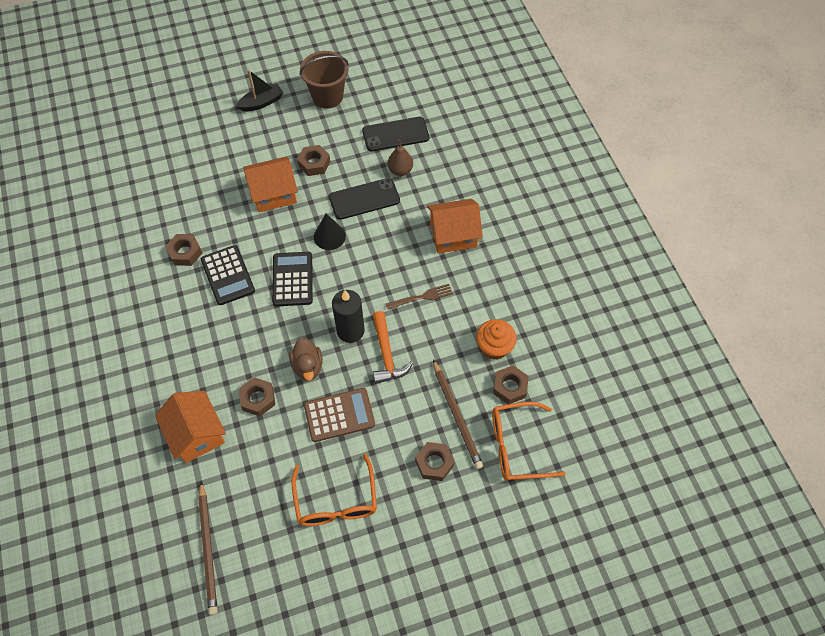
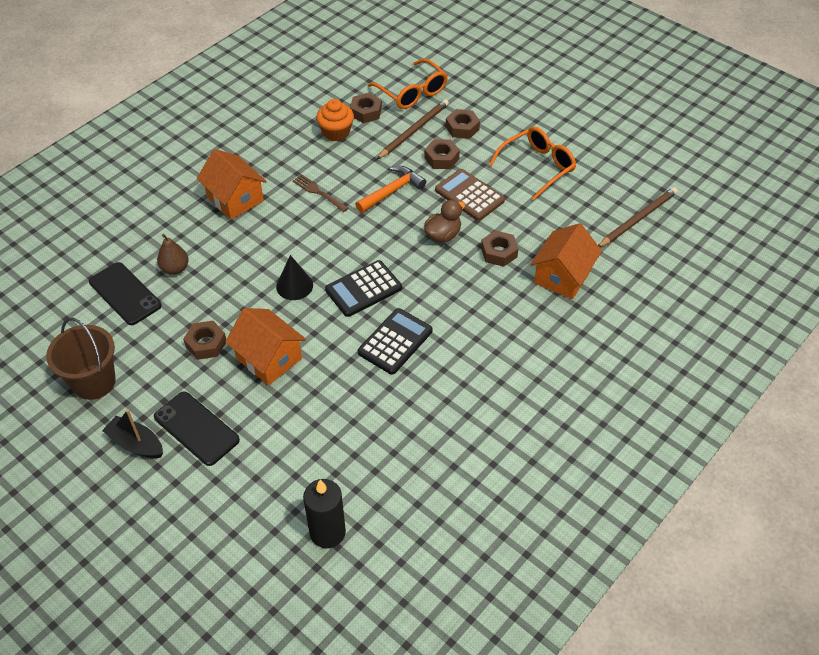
camera: 120 degrees left, 10 degrees down
(185, 252) = (394, 394): brown nut -> brown nut (441, 158)
(350, 331) = (387, 223): black candle -> black candle (327, 532)
(364, 199) = (230, 280): black phone -> black phone (196, 428)

